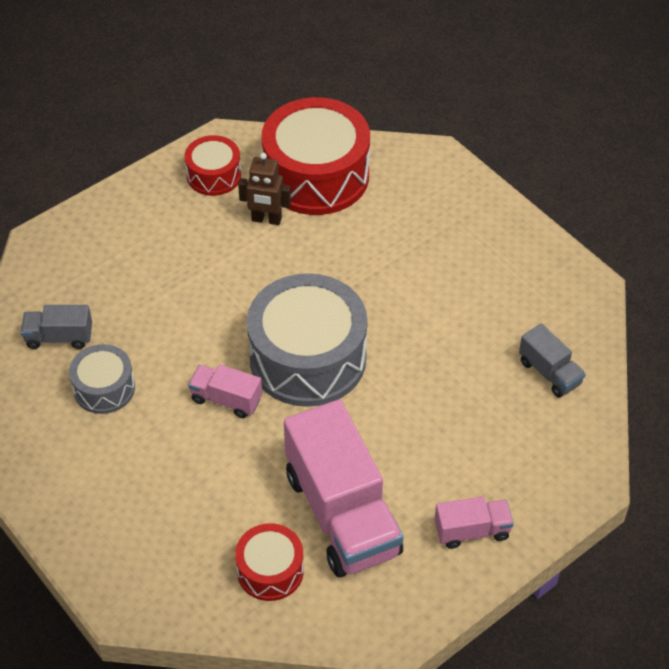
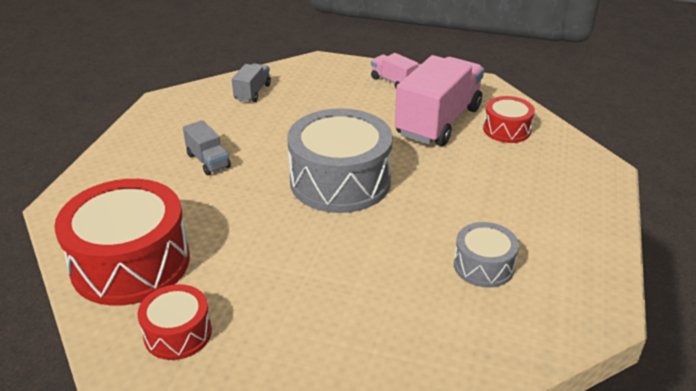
camera: 125 degrees left, 15 degrees down
(59, 337) = (472, 325): grey truck -> grey truck (208, 161)
(226, 399) = (417, 200): pink truck -> none
(266, 219) = (213, 267): brown robot -> none

